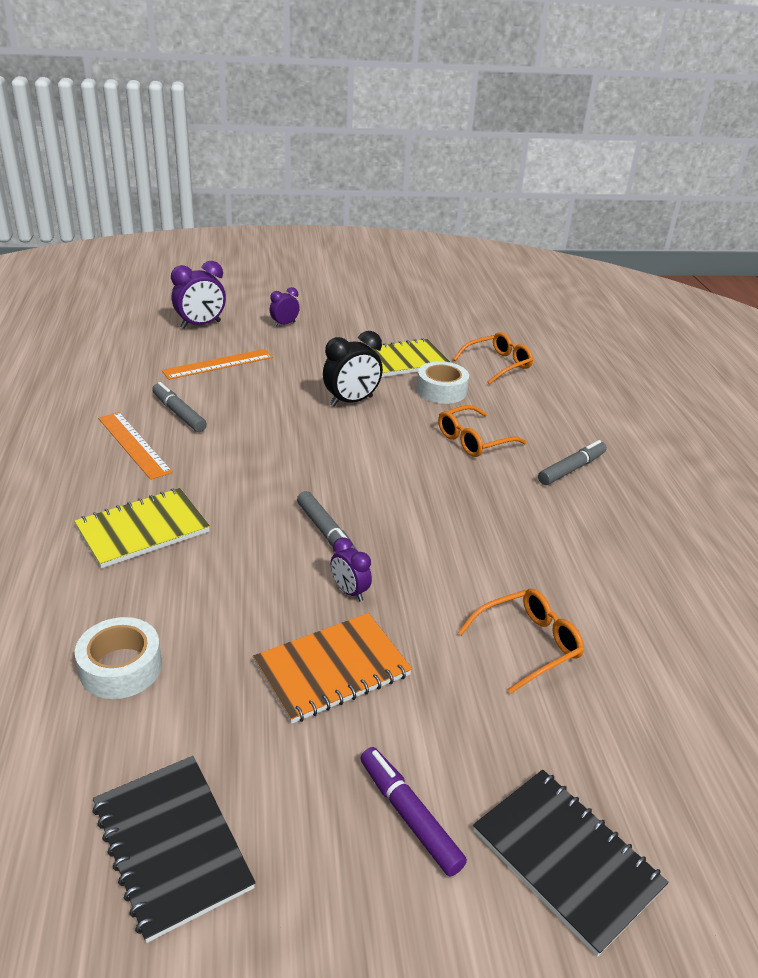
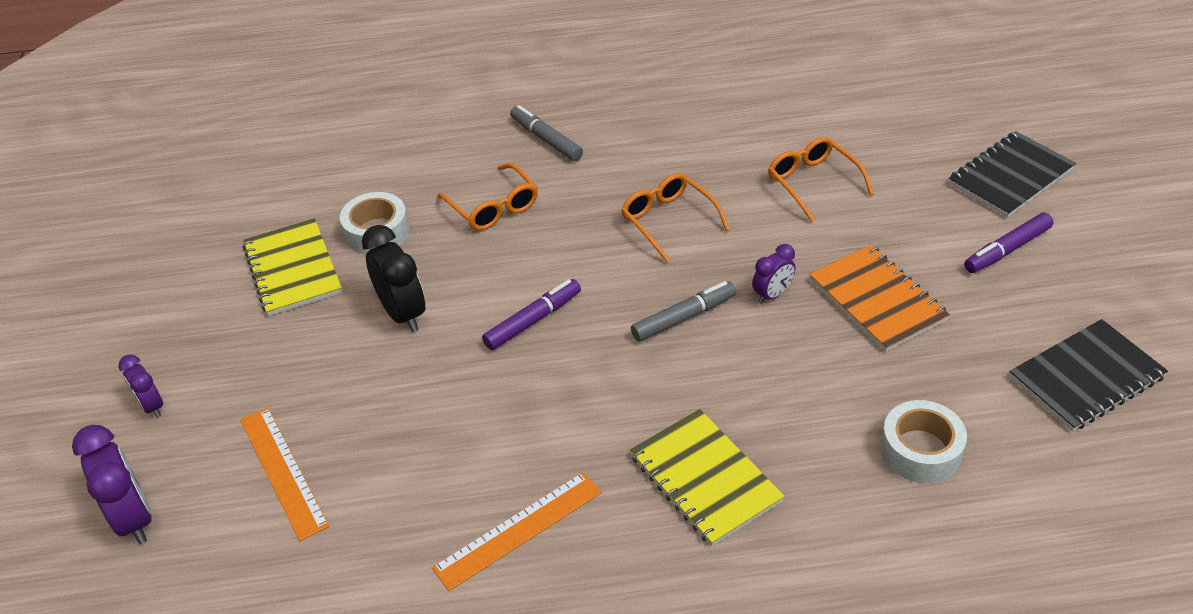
camera: 85 degrees left, 10 degrees up
(179, 413) = (433, 494): grey marker -> none
(335, 456) = (533, 320): none -> purple marker
(497, 365) = (312, 182): orange glasses -> orange glasses (669, 221)

